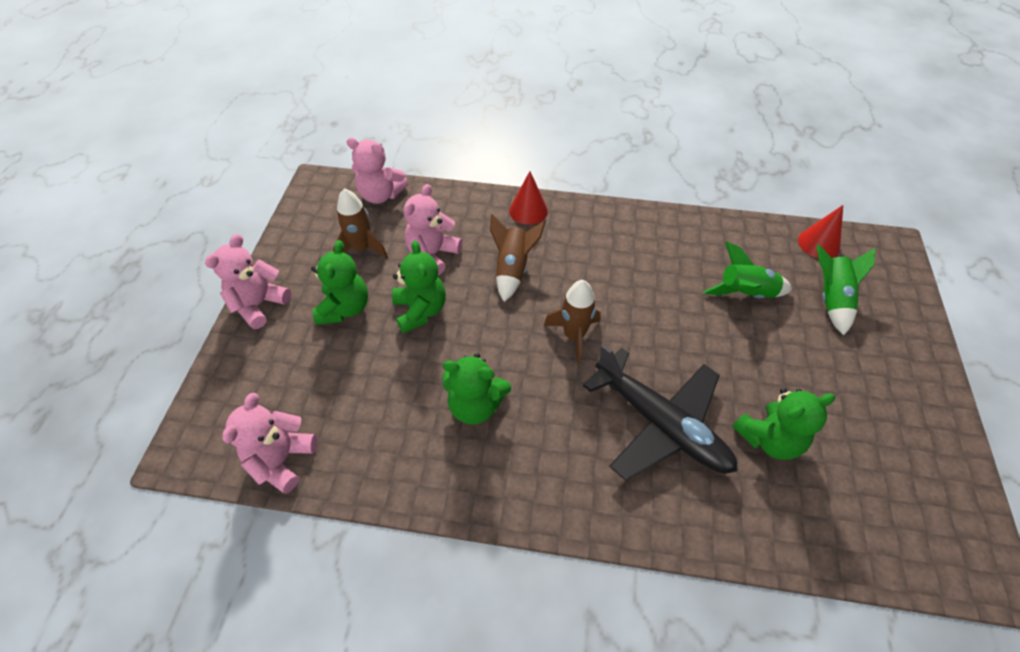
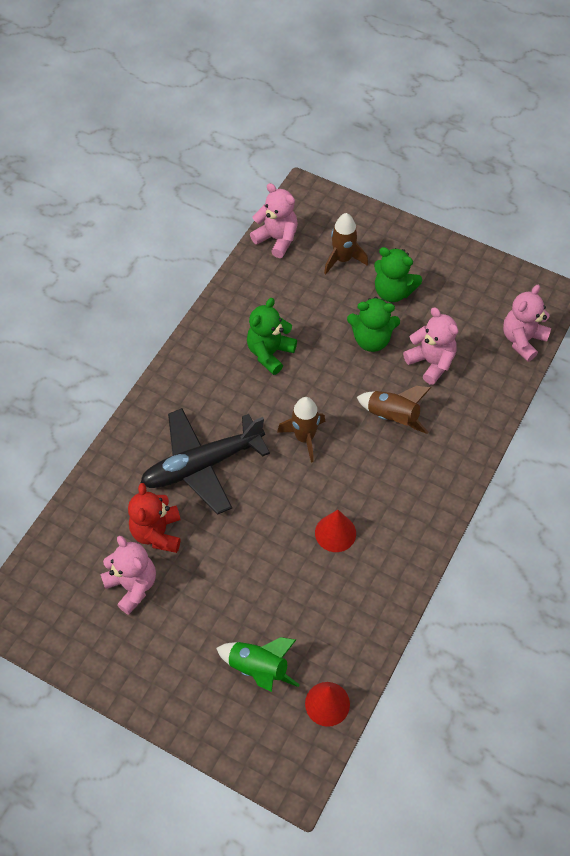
camera: 110 degrees right, 5 degrees up
(259, 304) = (417, 240): pink teddy bear -> pink teddy bear (132, 585)
(362, 248) = (456, 314): brown rocket -> brown rocket (342, 259)
(528, 210) = (463, 453): red cone -> red cone (335, 533)
(745, 293) = (294, 594): green rocket -> none
(769, 439) = (157, 533): green teddy bear -> red teddy bear

